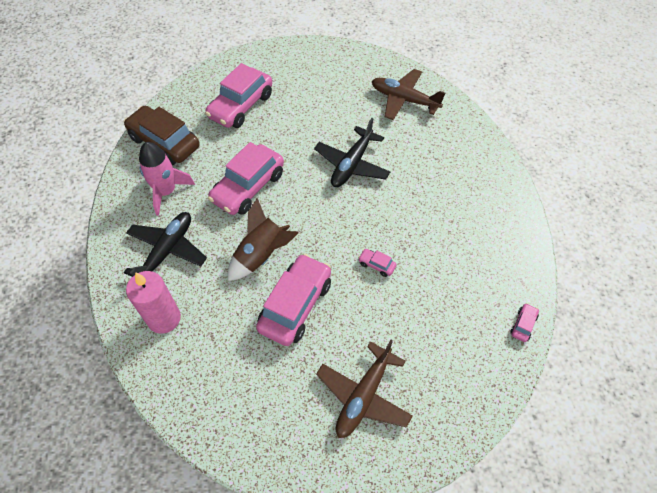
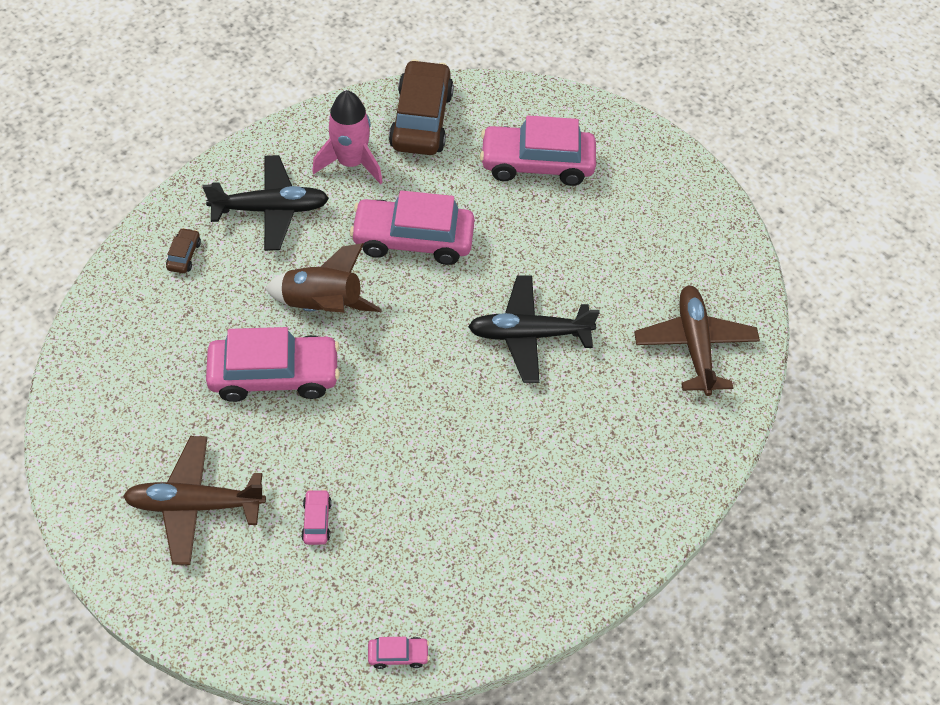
camera: 55 degrees right, 0 degrees up
(164, 318) = (184, 255): pink candle -> brown car
(376, 265) = (385, 436): pink car -> pink car (316, 520)

